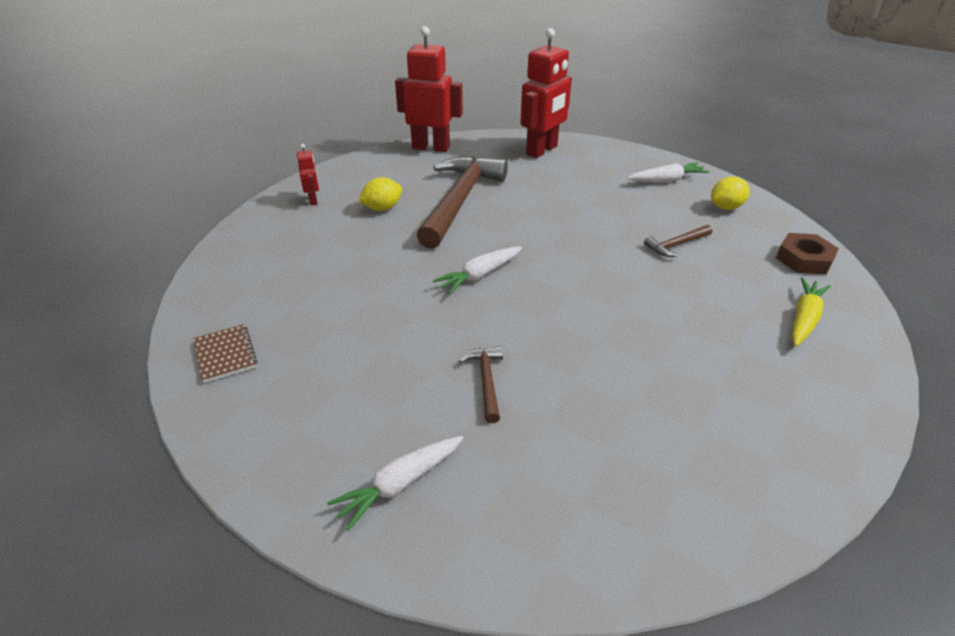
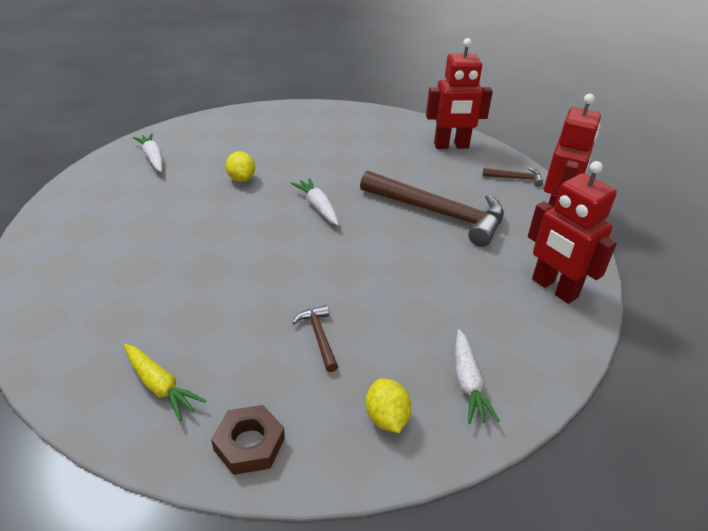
camera: 100 degrees right, 0 degrees up
(225, 354) = (281, 116): brown notebook -> none
(313, 200) = (451, 146): red robot -> red robot, size x2.18
(382, 208) = (432, 174): yellow lemon -> yellow lemon (241, 178)
(486, 381) = (204, 192): brown hammer -> brown hammer (516, 178)

